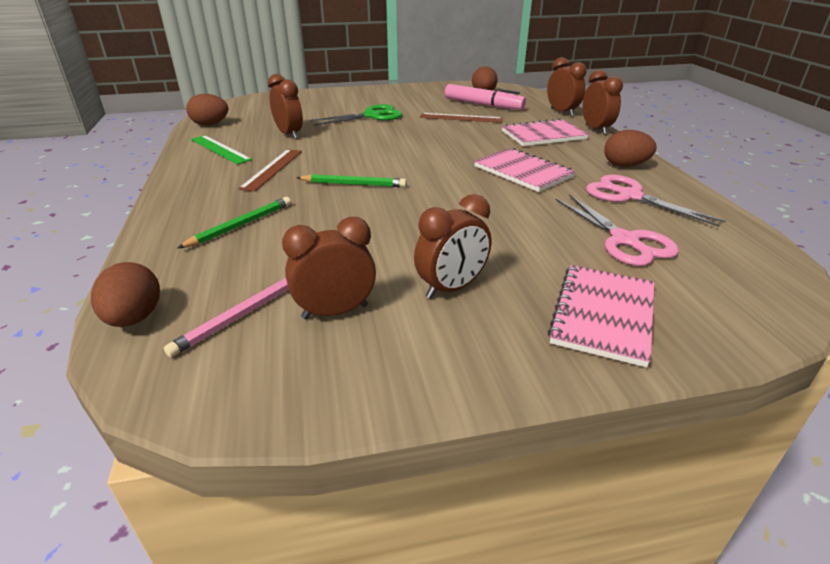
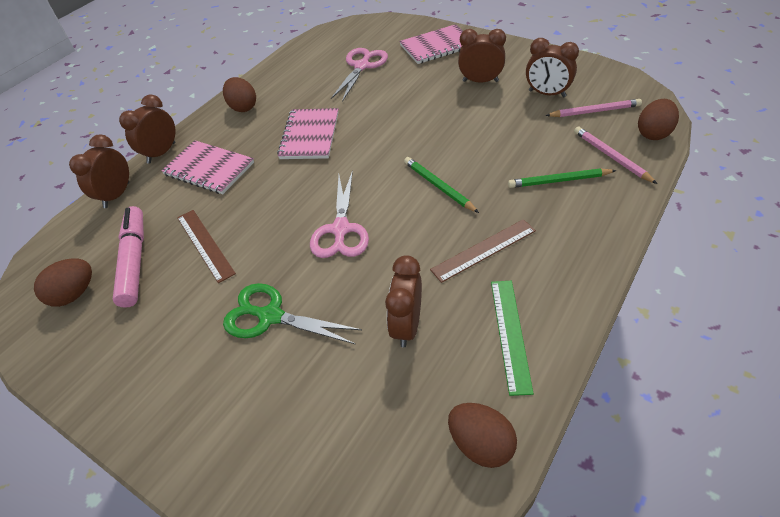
camera: 130 degrees left, 15 degrees up
(190, 267) = (611, 156): none -> pink pencil
(630, 196) = (298, 86): pink scissors -> pink scissors (340, 229)

